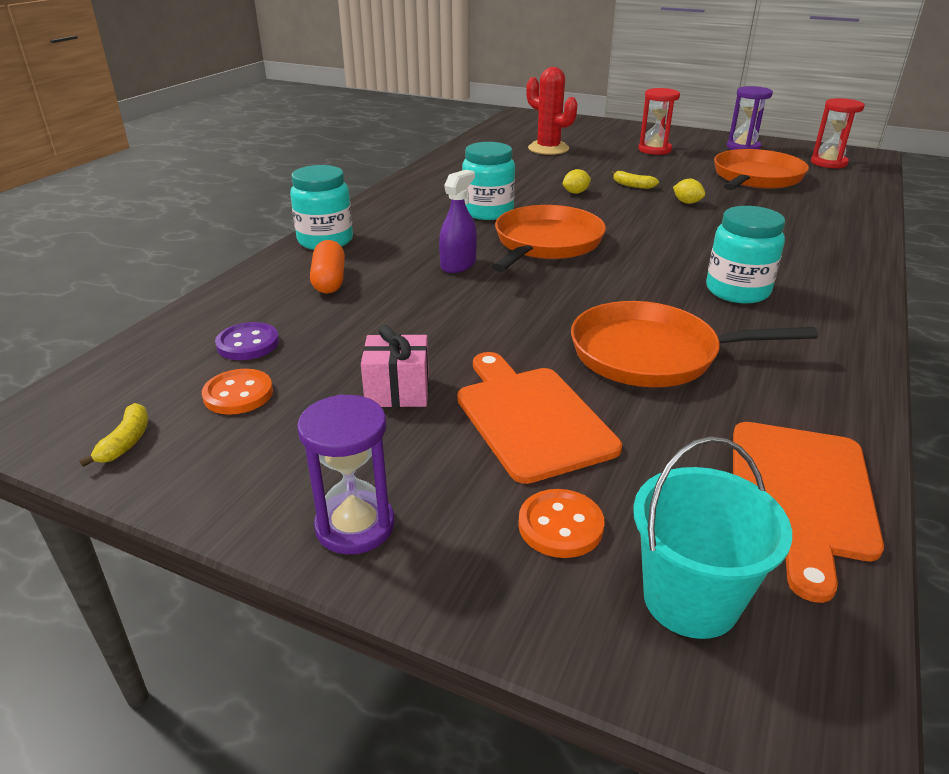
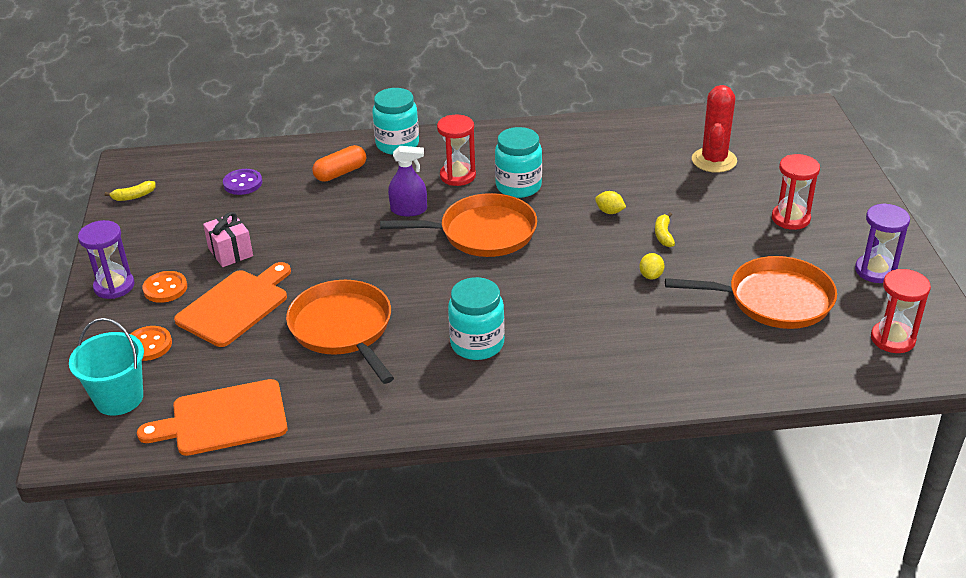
camera: 60 degrees right, 5 degrees up
(238, 394) = (193, 205): orange button -> orange button (165, 288)
(430, 230) = (457, 176): none -> red hourglass

